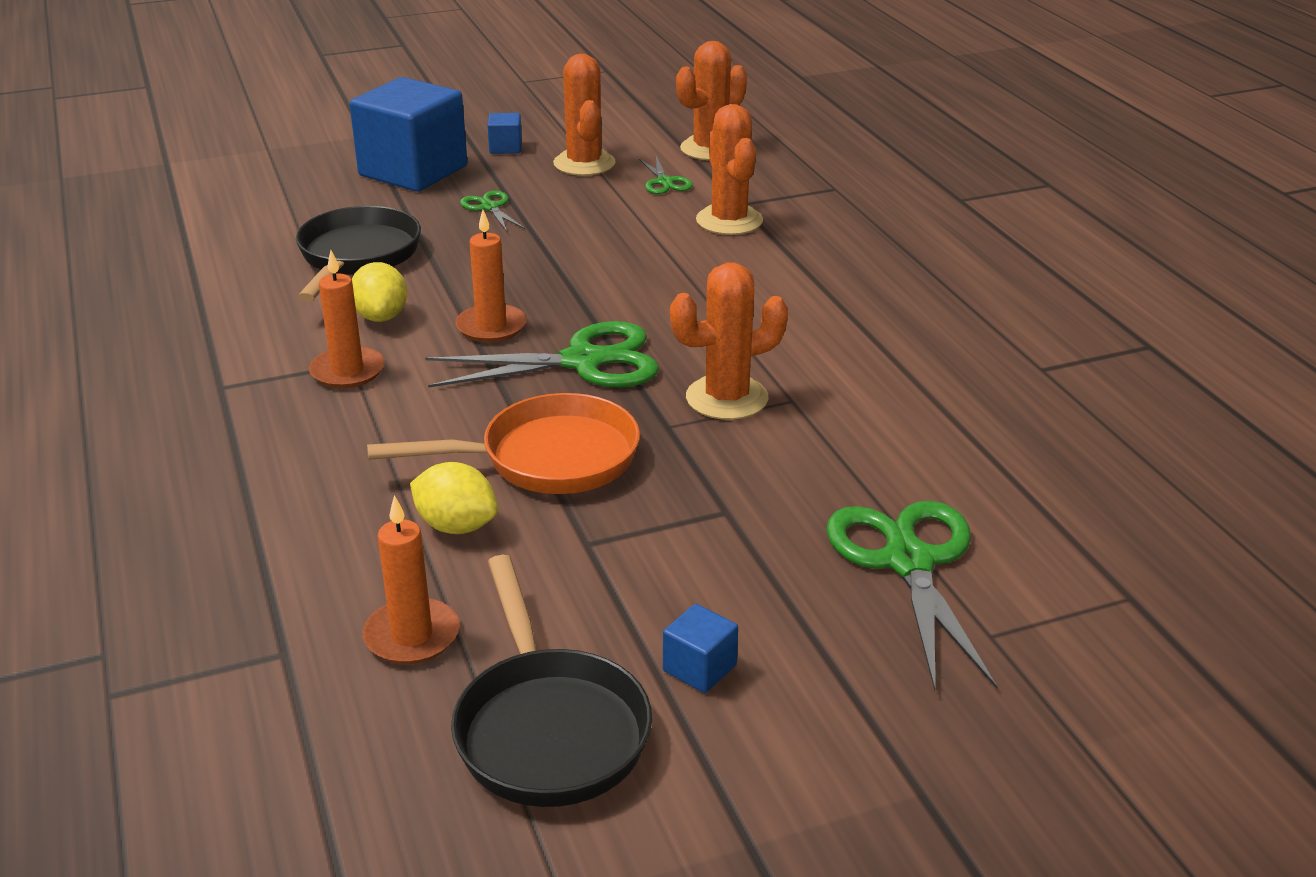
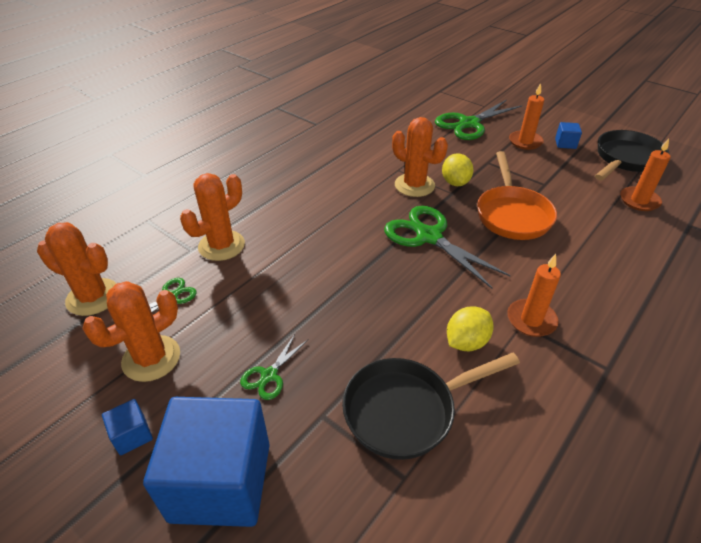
camera: 120 degrees left, 10 degrees up
(456, 526) = (580, 218): yellow lemon -> yellow lemon (455, 182)
(491, 327) = (430, 286): orange candle -> orange candle (525, 142)
(547, 459) = (512, 214): orange pan -> orange pan turned 135 degrees counterclockwise

